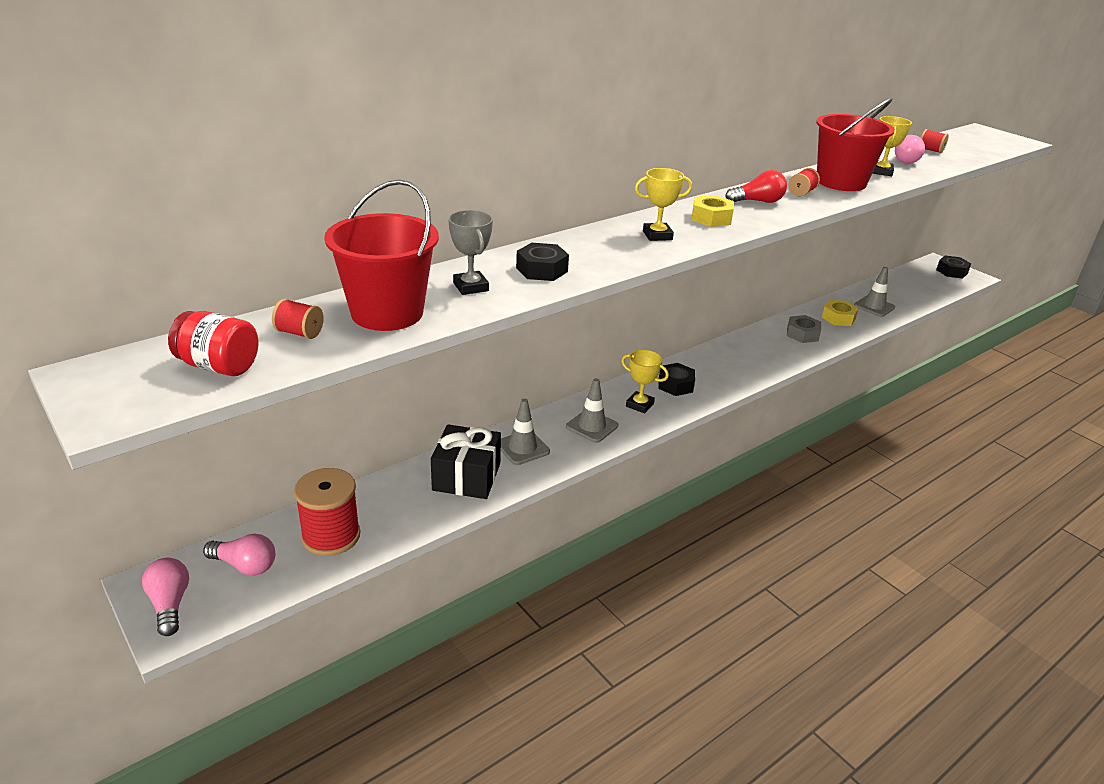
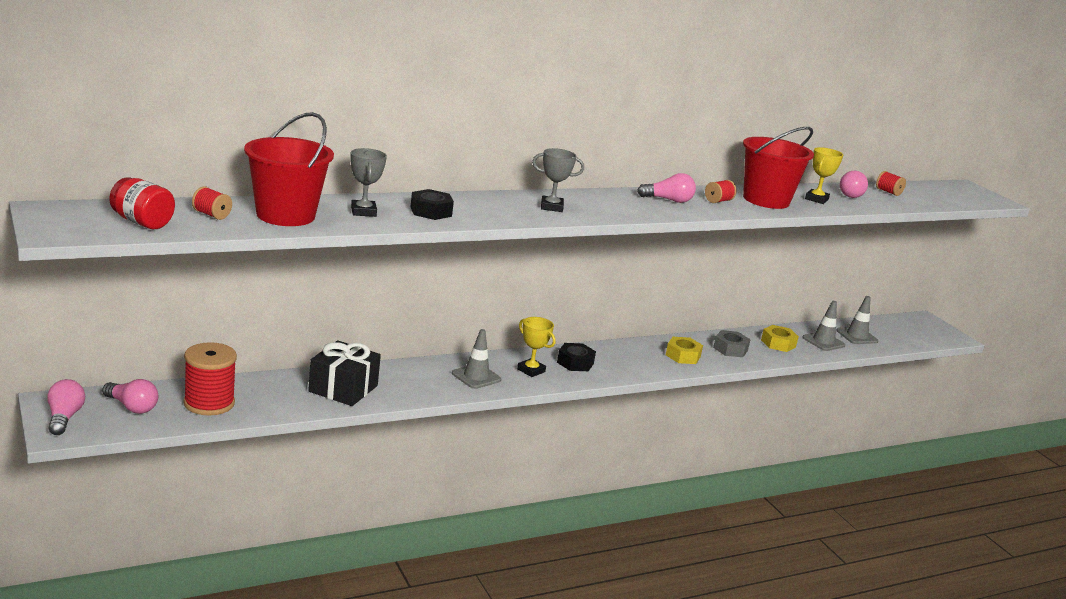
camera: 10 degrees right, 10 degrees down
(522, 448) = (404, 379): grey traffic cone -> grey traffic cone (857, 336)
(657, 235) = (551, 207): yellow trophy -> grey trophy
(711, 218) = (612, 204): yellow nut -> yellow nut (683, 356)
(757, 201) = (668, 200): red light bulb -> pink light bulb
(952, 271) = (933, 329): black nut -> none

